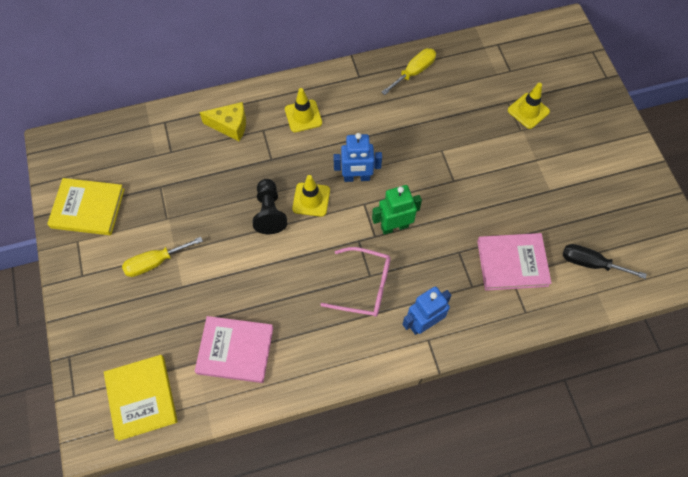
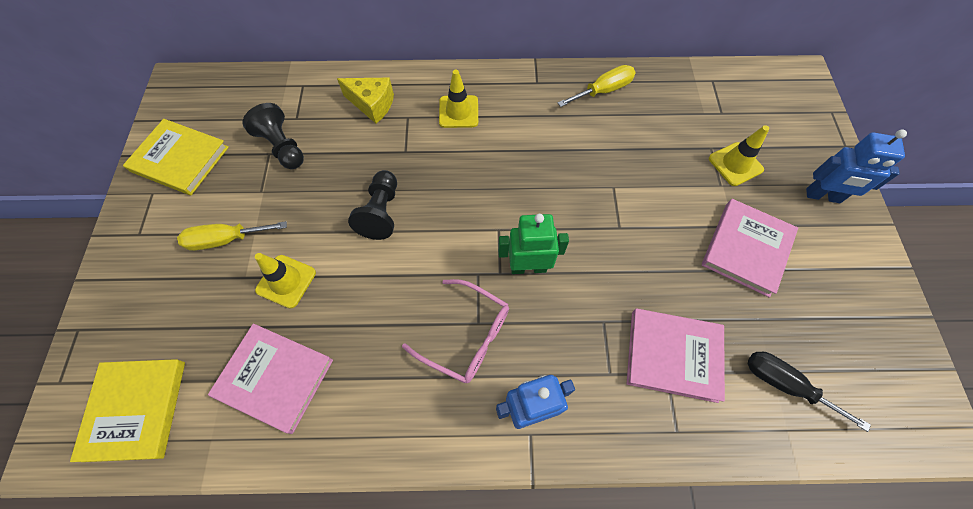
camera: 15 degrees right, 0 degrees up
(169, 178) = (282, 147): none -> black pawn
(311, 199) = (436, 209): yellow traffic cone -> yellow traffic cone (286, 281)
(356, 177) = (499, 196): blue robot -> blue robot (823, 196)
(548, 174) = (746, 248): none -> pink book

